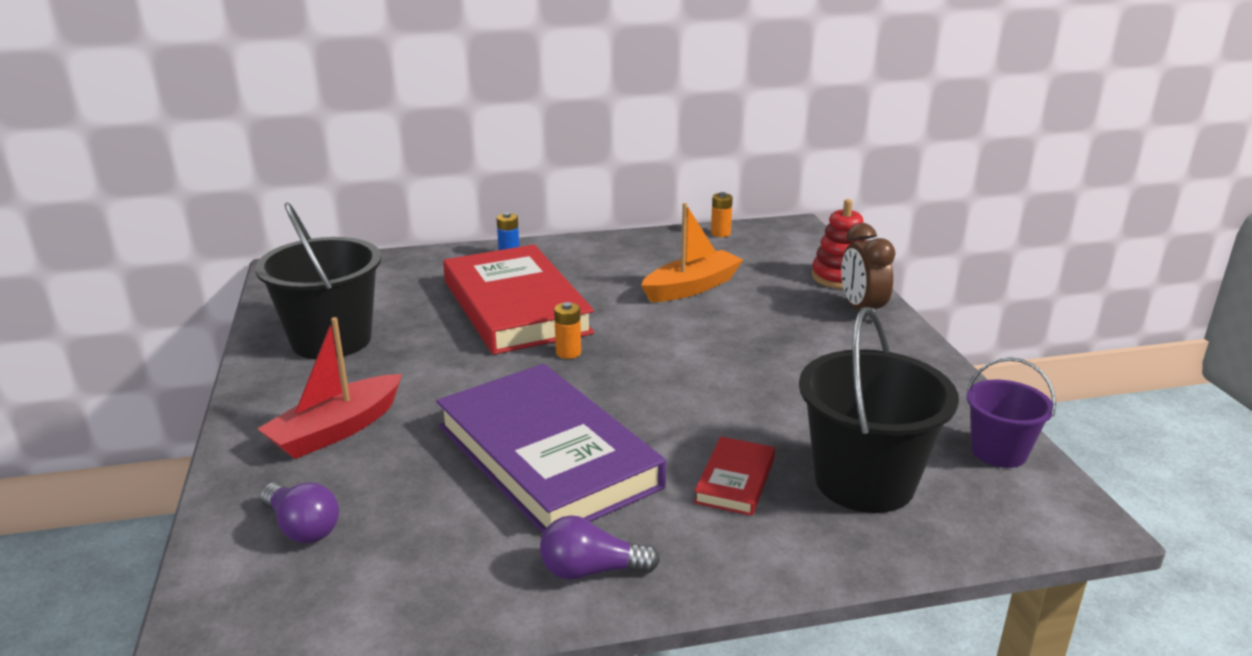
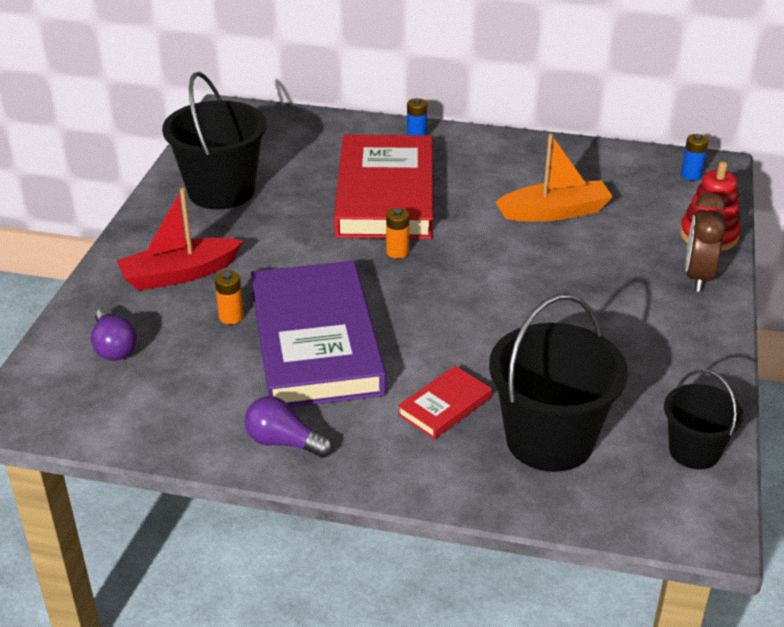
camera: 25 degrees right, 10 degrees up
(720, 233) = (631, 157): orange battery -> orange battery (231, 317)
(782, 237) = (691, 175): none -> blue battery
(998, 452) = (694, 451): purple bucket -> black bucket

